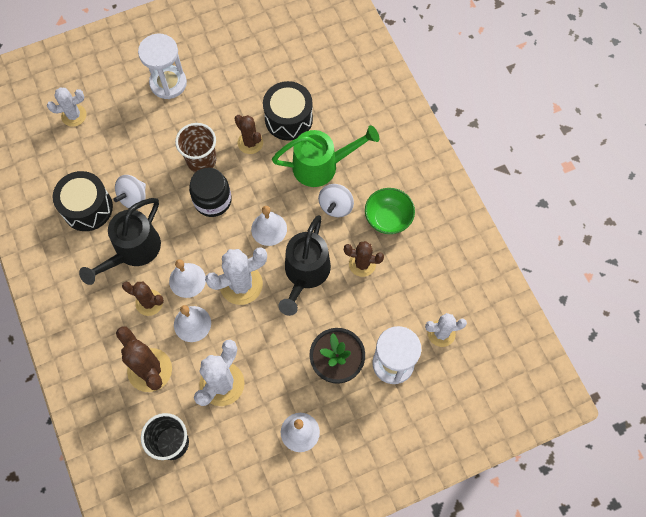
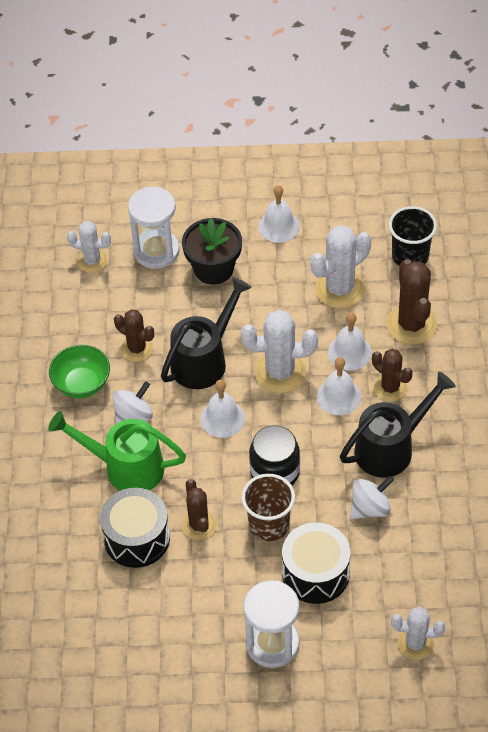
camera: 155 degrees left, 15 degrees down
(87, 208) = (431, 515): black drum -> black drum (315, 573)

